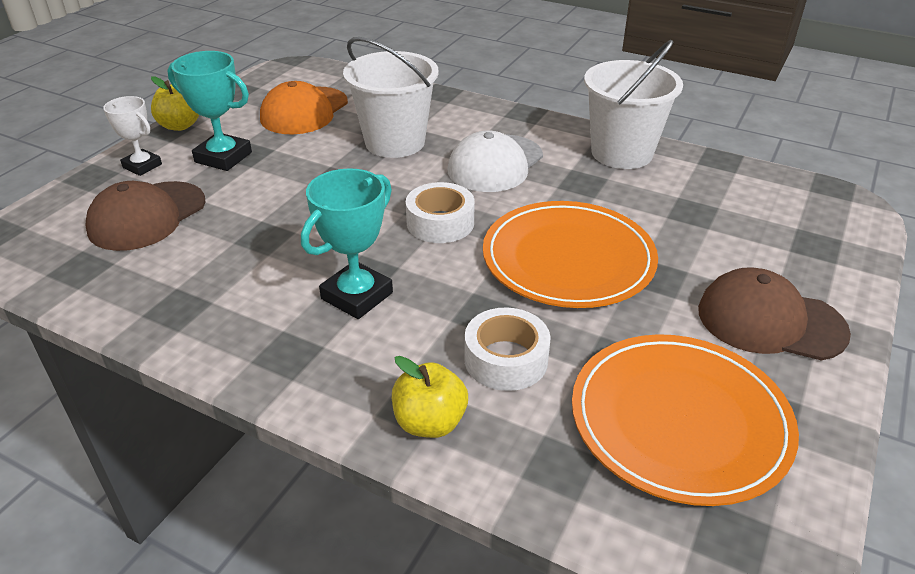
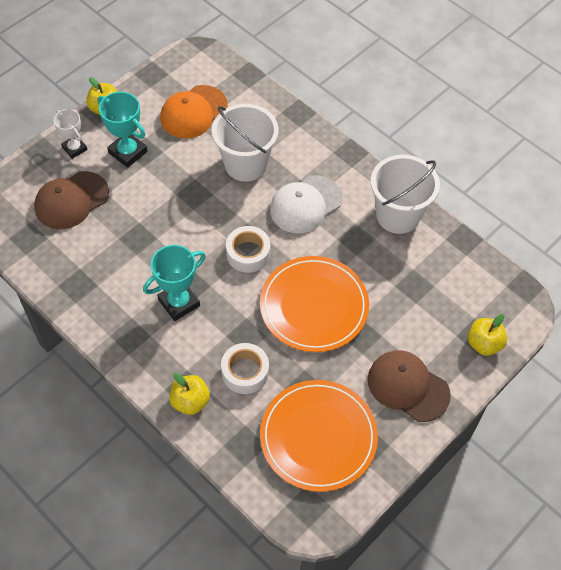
camera: 15 degrees right, 20 degrees up
(833, 251) = (483, 344): none -> yellow apple

